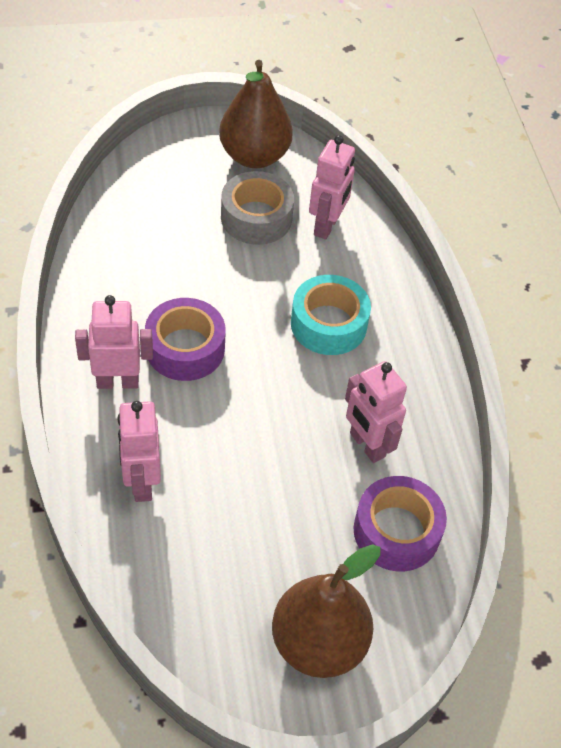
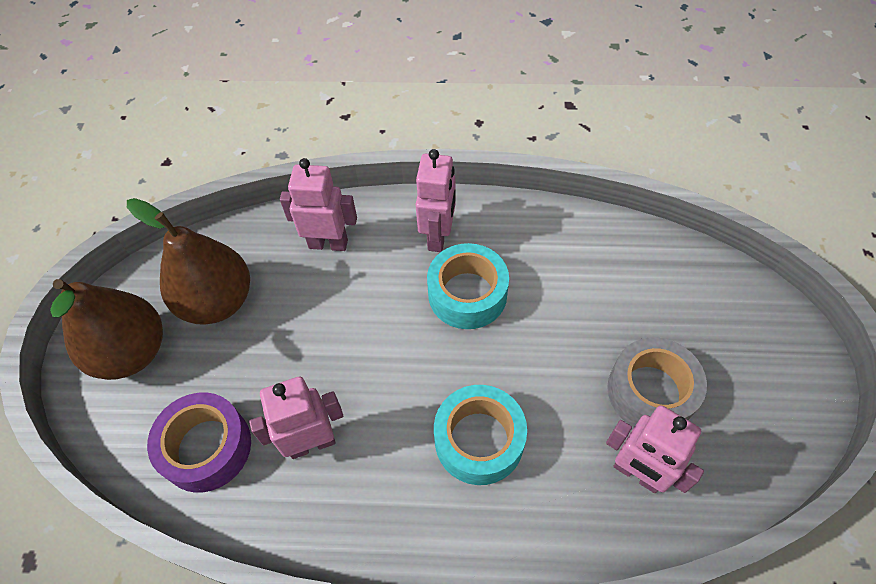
camera: 110 degrees right, 5 degrees up
(185, 348) = (467, 294): purple tape -> turquoise tape
(254, 156) = (761, 408): brown pear -> brown pear (217, 301)

